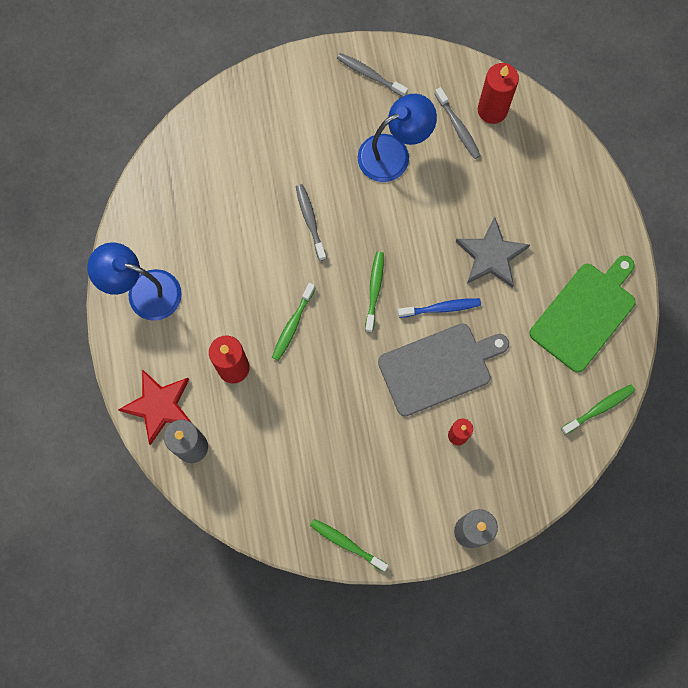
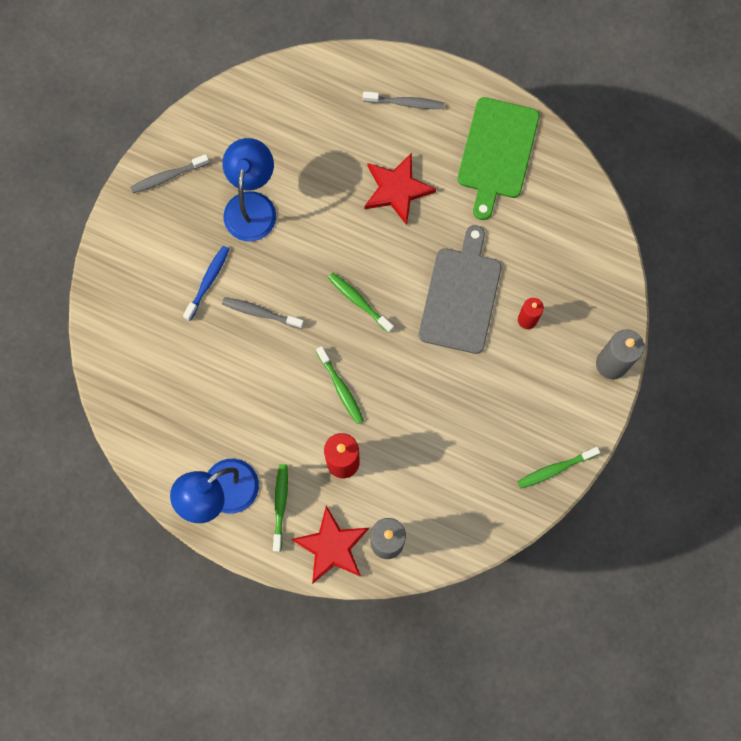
camera: 55 degrees left, 0 degrees up
(441, 308) = (412, 259): blue toothbrush -> blue toothbrush (208, 281)
(458, 127) = (268, 139): grey toothbrush -> grey toothbrush (405, 103)
(491, 255) = (397, 189): grey star -> red star
(492, 110) = (273, 102): red candle -> none
(585, 314) = (497, 152): green cutting board -> green cutting board turned 150 degrees counterclockwise
(599, 408) = (581, 195): green toothbrush -> green toothbrush (280, 505)

